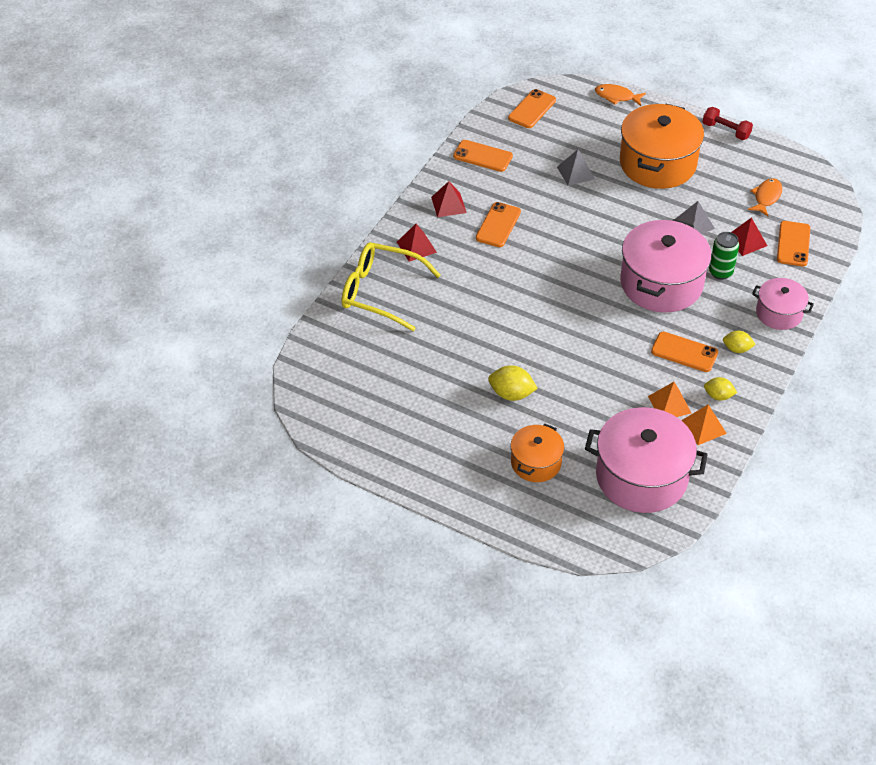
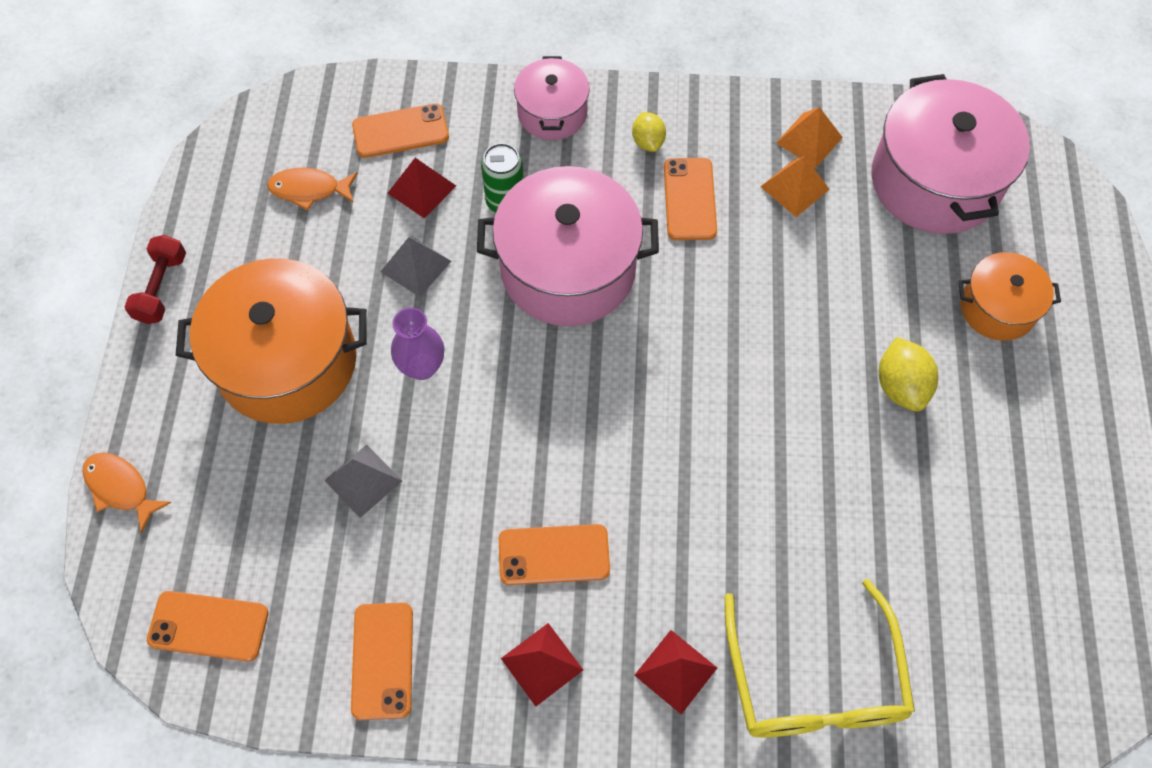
camera: 115 degrees left, 15 degrees up
(616, 97) = (121, 488): orange fish -> orange fish turned 135 degrees clockwise
(628, 209) = (422, 367): none -> purple vase
(718, 396) = (745, 139): yellow lemon -> none

